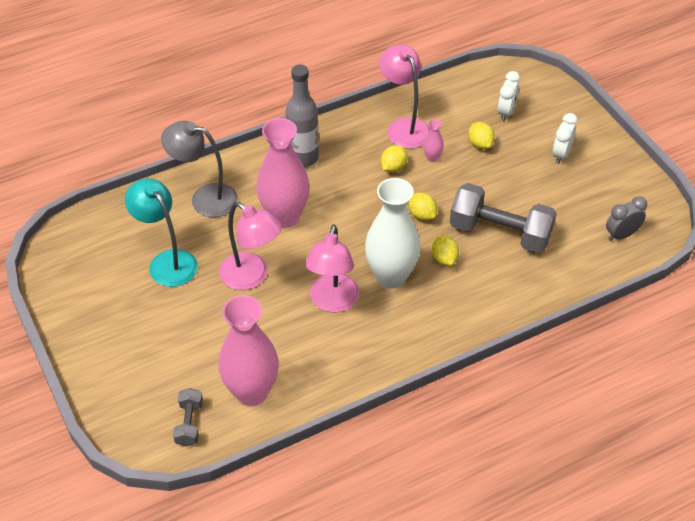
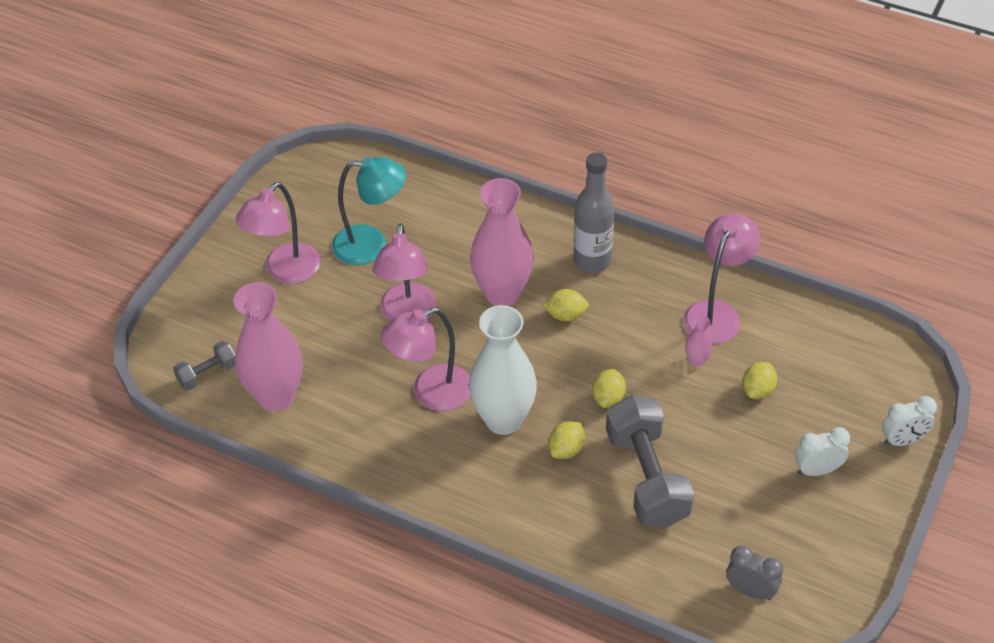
camera: 55 degrees right, 0 degrees up
(139, 324) = (285, 272): none -> pink lamp
(167, 261) = (371, 245): turquoise lamp -> turquoise lamp turned 75 degrees clockwise
(204, 198) = (470, 222): grey lamp -> none
(393, 167) = (650, 338): yellow lemon -> yellow lemon (565, 315)
(506, 112) = (830, 386): white clock -> white clock (903, 440)

